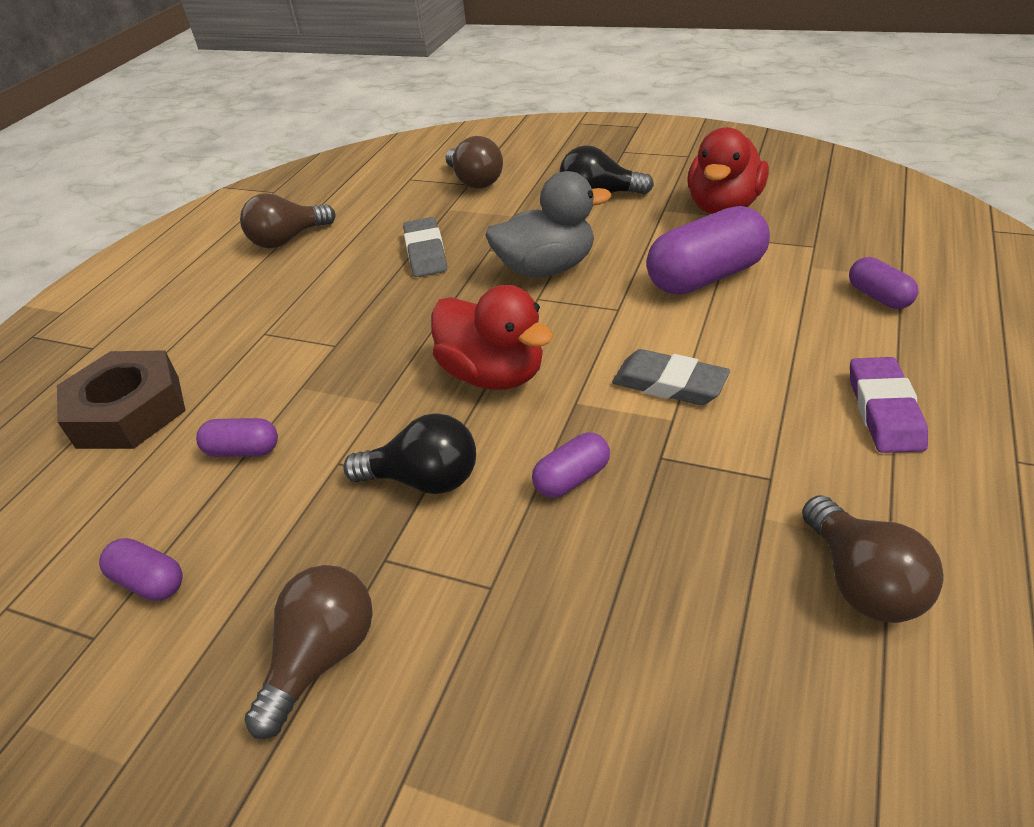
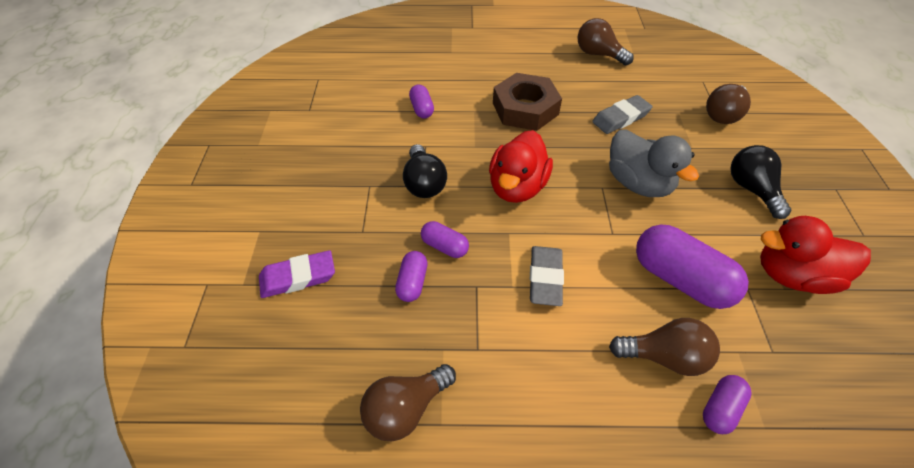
camera: 65 degrees right, 10 degrees up
(129, 411) = (434, 60): brown nut -> brown nut (525, 108)
(149, 582) = (339, 113): purple capsule -> purple capsule (412, 282)
(322, 657) = (312, 183): brown light bulb -> brown light bulb (664, 356)
(884, 410) = (570, 417): purple eraser -> purple eraser (298, 277)

